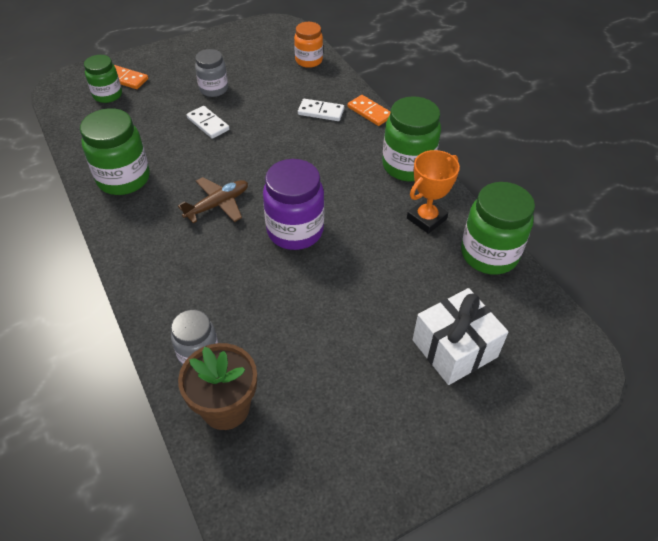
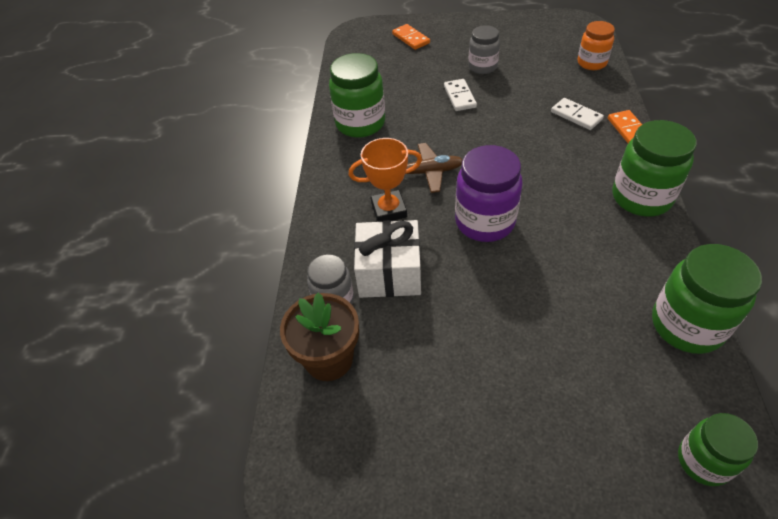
camera: 35 degrees right, 0 degrees up
(108, 95) = (388, 48): green jar -> green jar (703, 461)
(426, 219) = (632, 260): orange trophy -> orange trophy (389, 210)
(454, 348) = (586, 409): white gift -> white gift (389, 273)

